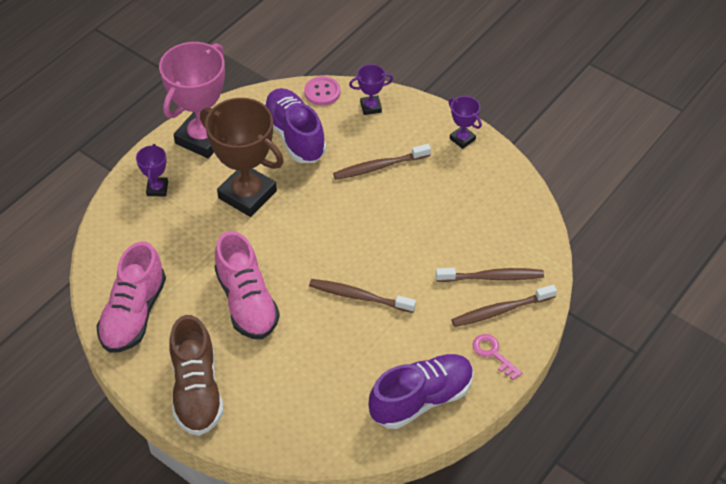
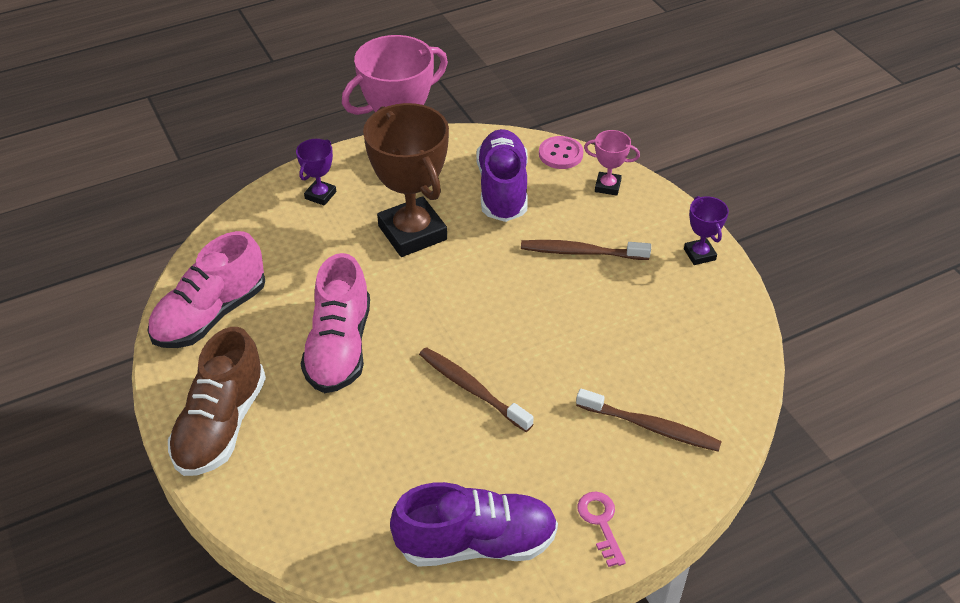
camera: 25 degrees right, 5 degrees down
(371, 107) = (607, 186): purple trophy -> pink trophy
(500, 310) = (640, 472): brown toothbrush -> none

